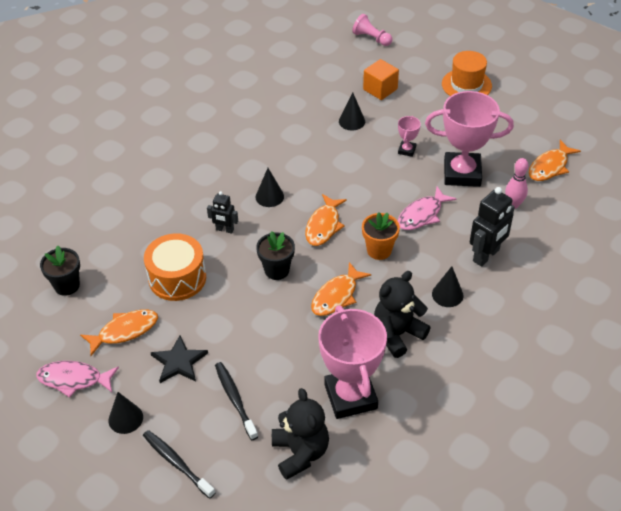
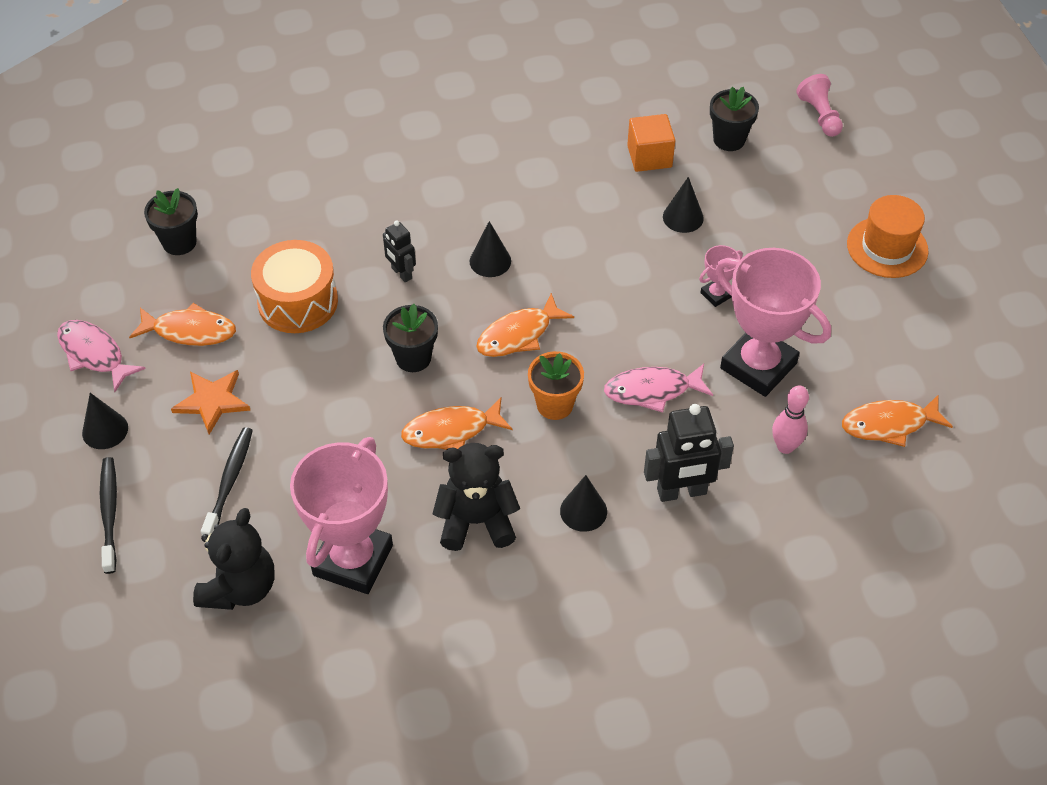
camera: 35 degrees right, 5 degrees up
(179, 362) = (212, 401): black star -> orange star
(337, 71) = (729, 140): none -> black flower pot
(380, 89) = (762, 193): orange cube -> orange cube (649, 156)

